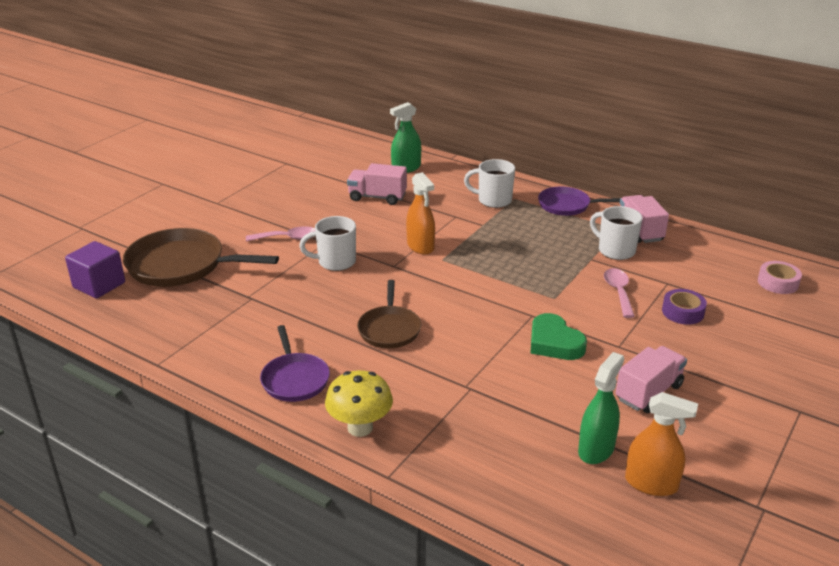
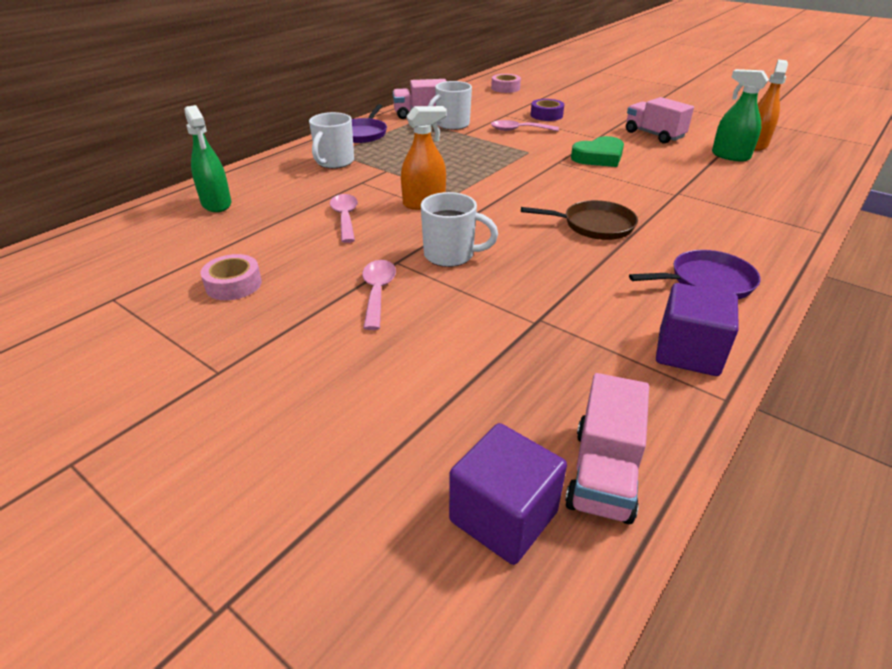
camera: 85 degrees left, 5 degrees up
(181, 265) = (440, 400): brown pan -> none
(206, 356) = (688, 352): none -> purple cube
(299, 192) = (233, 284): none -> pink tape
(335, 262) = (451, 255): white mug -> white mug turned 75 degrees counterclockwise
(360, 428) = (766, 244): yellow mushroom -> none
(377, 197) = (288, 224): pink truck -> pink truck (603, 473)
(390, 216) = (345, 218): none -> pink spoon

